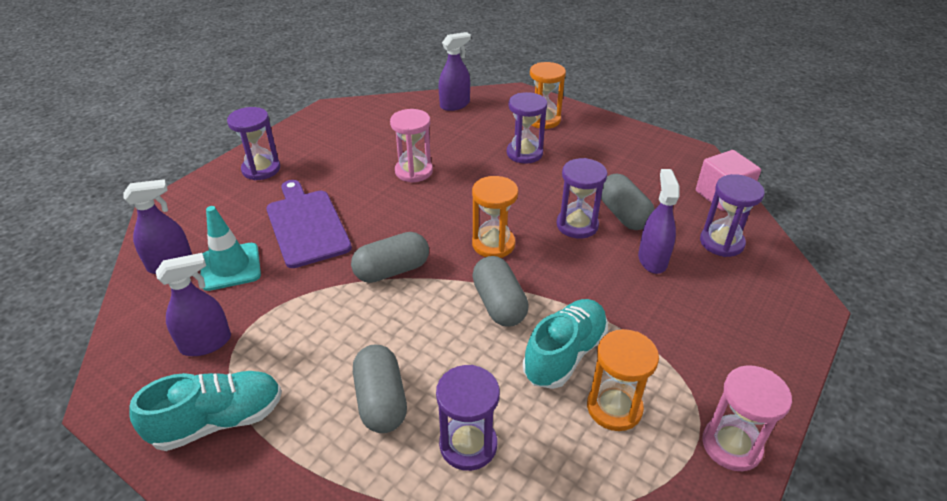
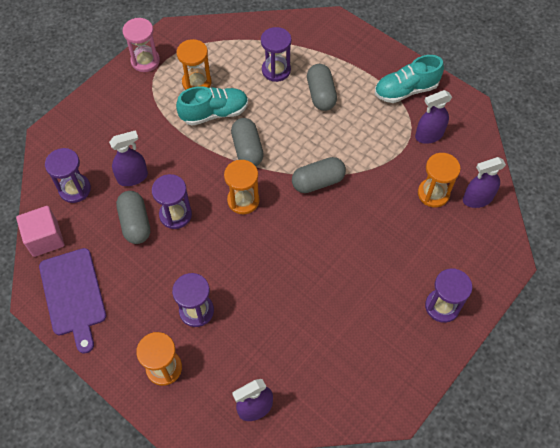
camera: 175 degrees left, 20 degrees up
(230, 267) = (433, 193): turquoise traffic cone -> orange hourglass
(306, 225) = (386, 231): purple cutting board -> purple cutting board (73, 295)
(414, 171) = (302, 292): pink hourglass -> none
(565, 354) = (214, 113): turquoise shoe -> turquoise shoe turned 150 degrees counterclockwise
(652, 260) = (132, 177): purple spray bottle -> purple spray bottle turned 120 degrees counterclockwise

